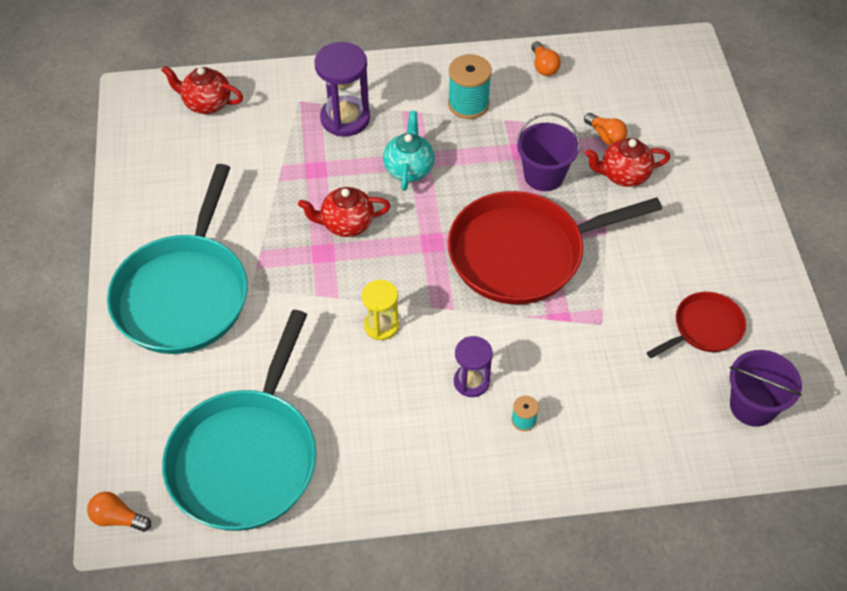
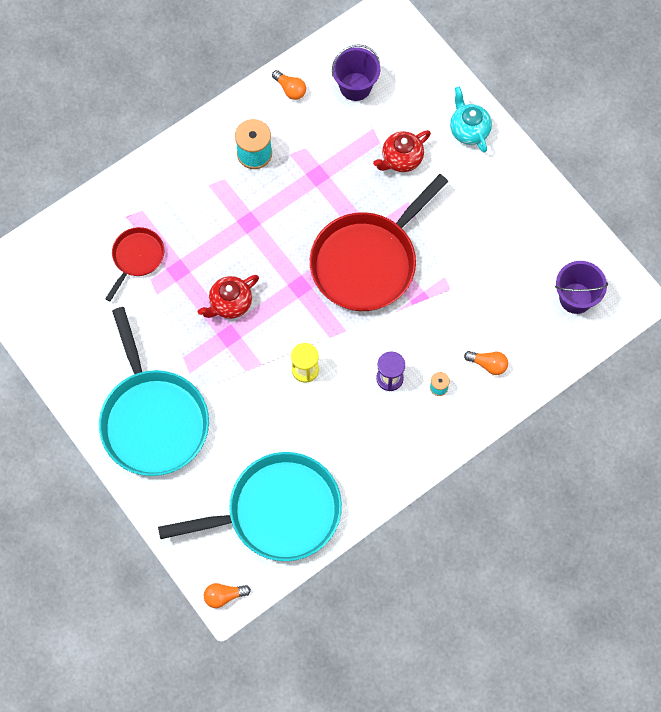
camera: 30 degrees left, 15 degrees up
(207, 103) = (55, 255): red teapot -> none
(246, 458) = (278, 511): turquoise pan -> turquoise pan turned 90 degrees counterclockwise
(345, 118) = (170, 214): purple hourglass -> none
(409, 169) = (245, 234): turquoise teapot -> turquoise teapot (469, 130)
(544, 176) = (345, 189): purple bucket -> purple bucket (355, 86)
(605, 136) = (370, 131): orange light bulb -> orange light bulb (488, 364)
(704, 328) = (518, 256): red pan -> red pan (137, 257)

